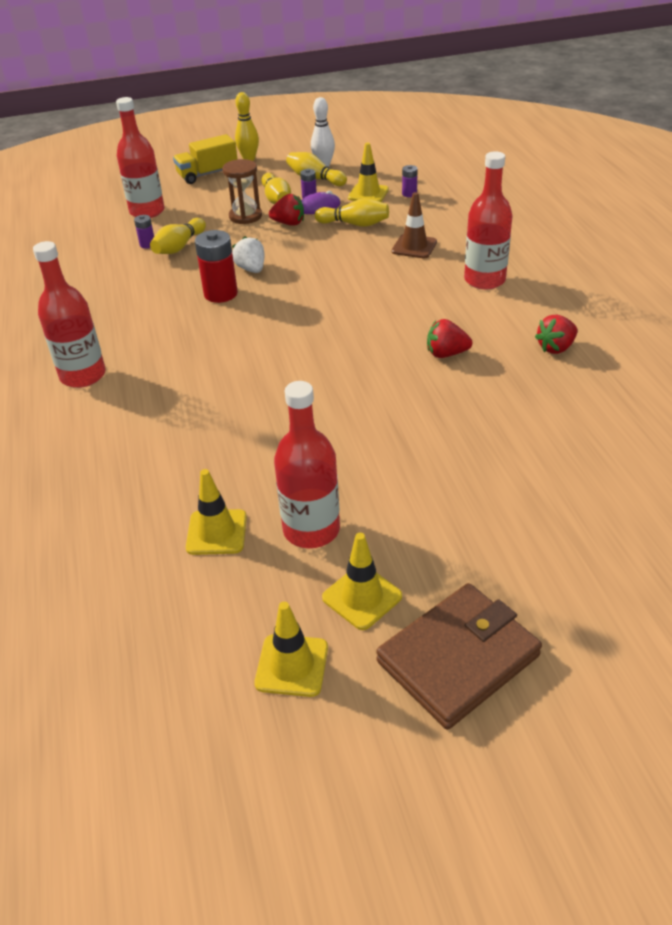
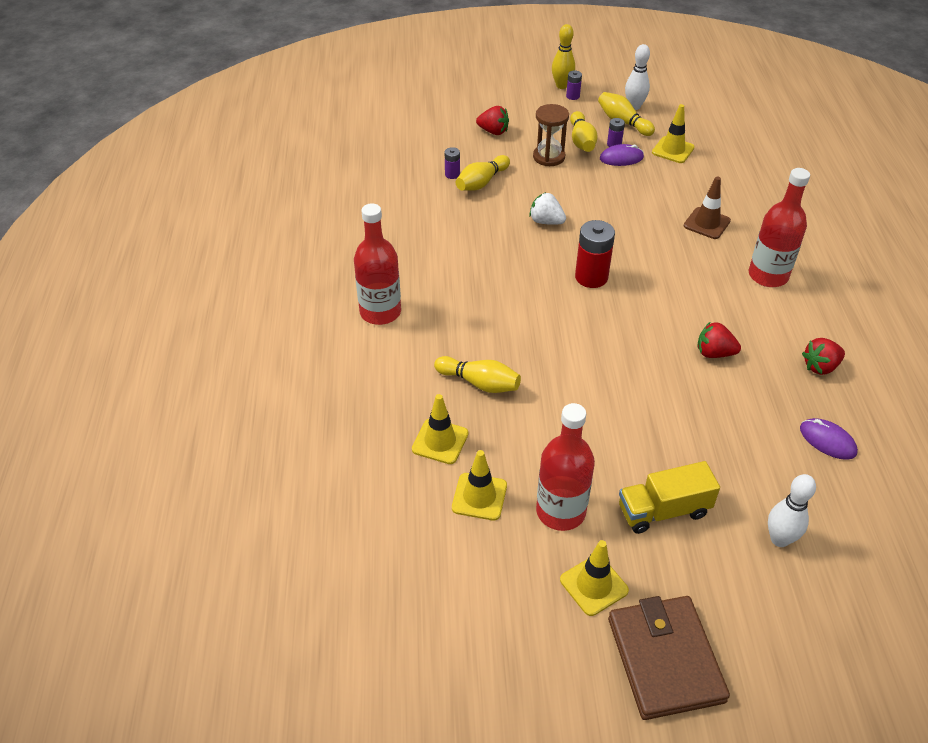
camera: 10 degrees right, 5 degrees up
(147, 211) = (456, 134): red bottle -> none
(208, 174) = (519, 98): yellow truck -> yellow truck (663, 510)
(220, 294) = (514, 245): red battery -> red battery (591, 277)
(251, 269) = (546, 221): white strawberry -> white strawberry turned 45 degrees counterclockwise
(289, 223) = (589, 173): red strawberry -> red strawberry (493, 131)
(292, 665) = (525, 634): yellow traffic cone -> yellow traffic cone (440, 441)
(355, 224) = (653, 185): yellow bowling pin -> yellow bowling pin (479, 383)
(409, 194) = (714, 157): purple battery -> purple battery (573, 96)
(458, 658) = (665, 659): brown wallet -> brown wallet turned 75 degrees counterclockwise
(555, 511) = (779, 539): none -> white bowling pin
(580, 411) = (827, 441): none -> purple mouse

